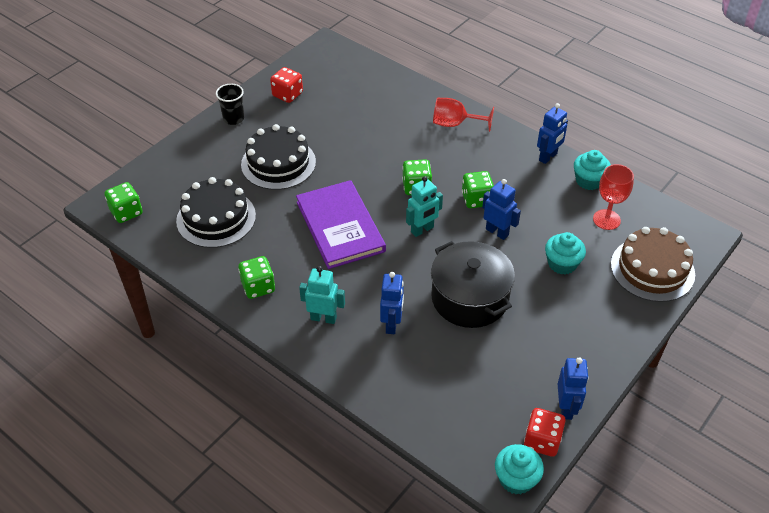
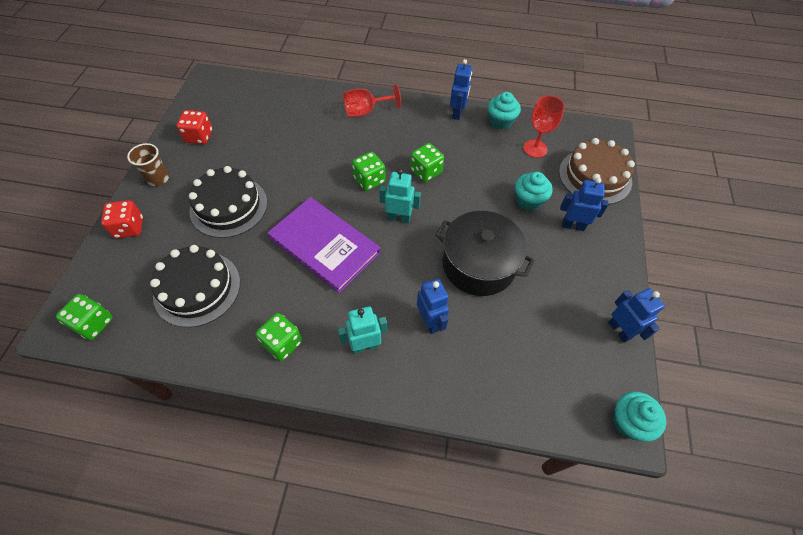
camera: 30 degrees left, 10 degrees up
(233, 119) = (158, 179): black cup -> brown cup
(422, 230) = (399, 218): turquoise robot -> turquoise robot turned 105 degrees counterclockwise
(497, 232) = (461, 194): blue robot -> blue robot (573, 225)
(542, 441) = (623, 372): red dice -> red dice (129, 228)

